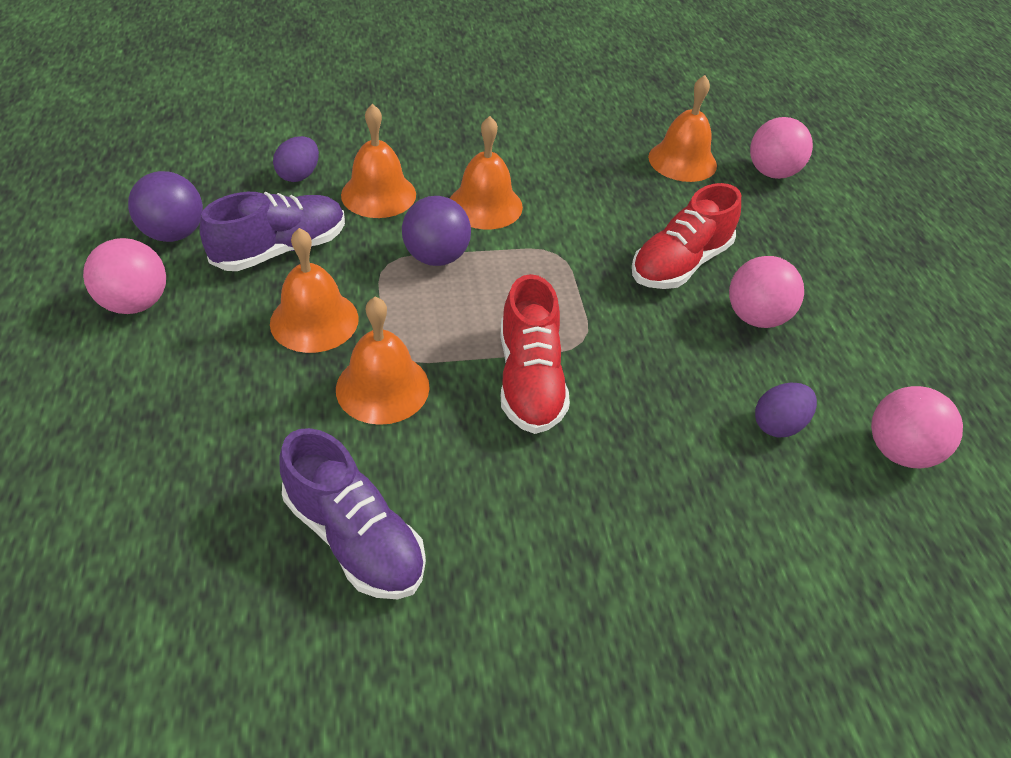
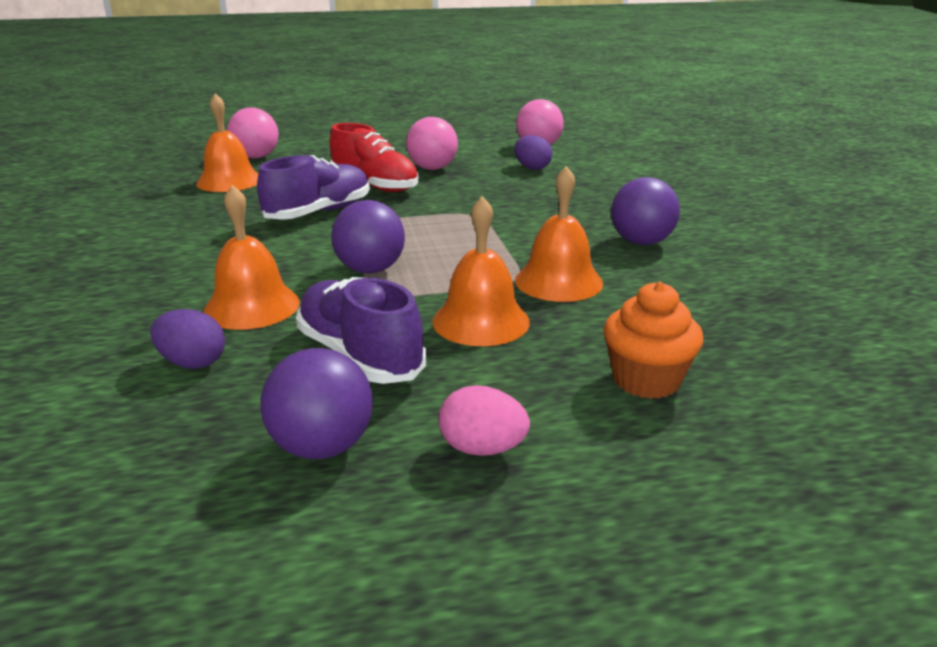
camera: 90 degrees left, 20 degrees down
(136, 303) = (482, 448): pink ball -> pink egg
(177, 411) = (646, 380): none -> orange cupcake
(355, 537) = (718, 279): purple shoe -> purple shoe (319, 212)
(478, 489) = (641, 242): none -> purple ball
(485, 205) = (284, 252): orange bell -> none
(530, 380) = (523, 229): red shoe -> none

